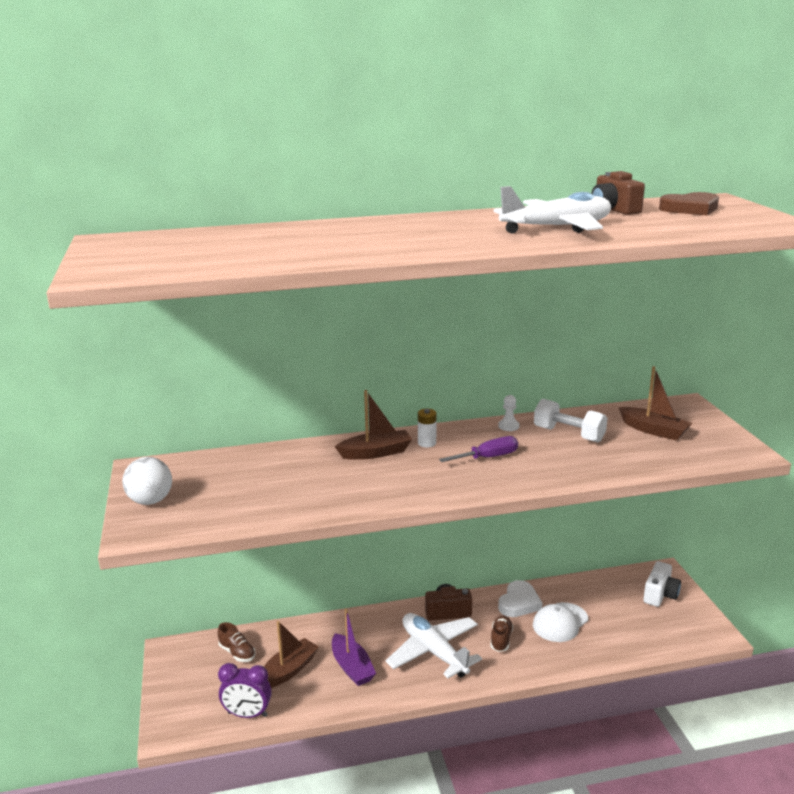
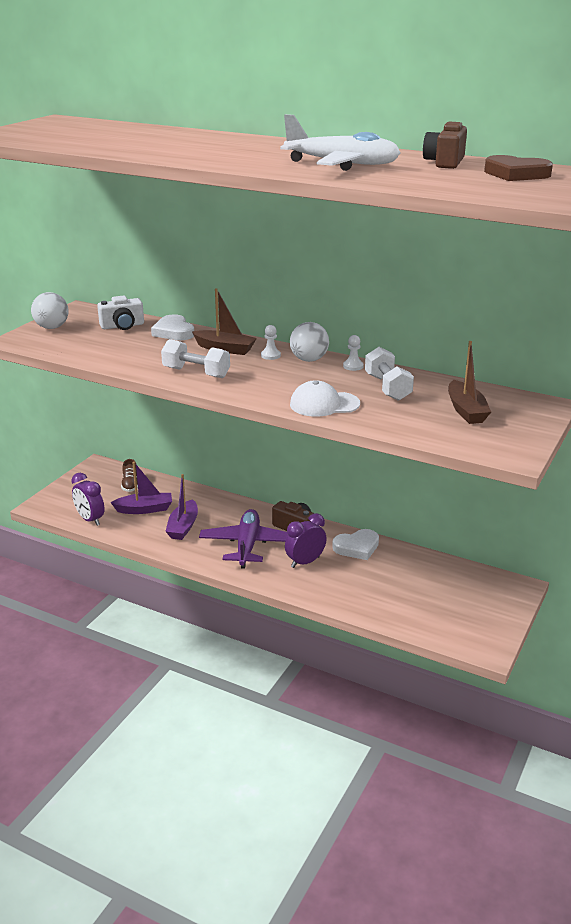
camera: 40 degrees right, 5 degrees up
(288, 670) = (144, 509): brown boat -> purple boat
(293, 455) = (173, 332): none -> white heart
(397, 487) = (196, 373): none -> white dumbbell
(427, 443) = (270, 355): white battery -> white pawn
(434, 652) = (247, 545): white plane -> purple plane
(464, 434) = (309, 360): none -> white ball
(488, 457) = (293, 379): purple screwdriver -> none
(501, 639) = (305, 562): brown shoe -> purple clock
(560, 622) = (367, 574): white cap -> white cap (324, 404)
(660, 594) = (485, 599): white camera -> white camera (122, 326)

